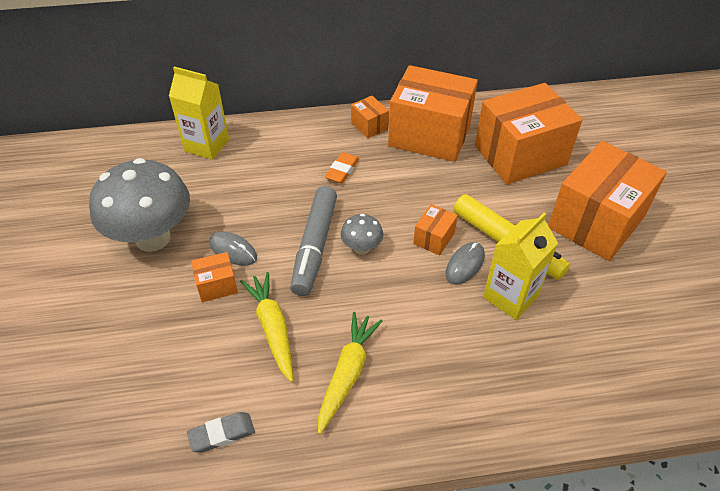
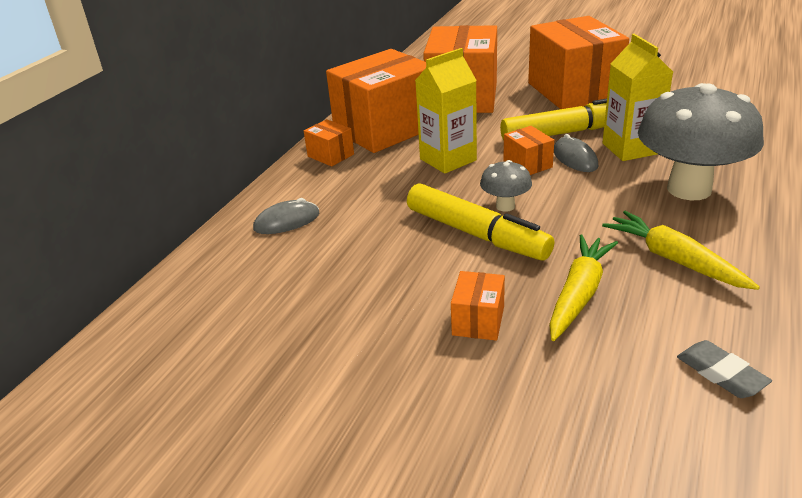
camera: 55 degrees left, 15 degrees down
(153, 238) = (342, 359): grey mushroom -> grey mushroom (689, 189)
(207, 145) = (219, 270): yellow carton -> yellow carton (448, 160)
(222, 434) = (721, 374): grey eraser -> grey eraser turned 45 degrees counterclockwise
(233, 250) = (429, 294): grey mouse -> grey mouse (287, 221)
(272, 328) = (579, 294): yellow carrot -> yellow carrot turned 105 degrees clockwise
(314, 246) = (476, 234): grey marker -> yellow marker
(342, 170) = (378, 188): orange eraser -> none
(369, 126) = (330, 155): orange box -> orange box turned 45 degrees clockwise

